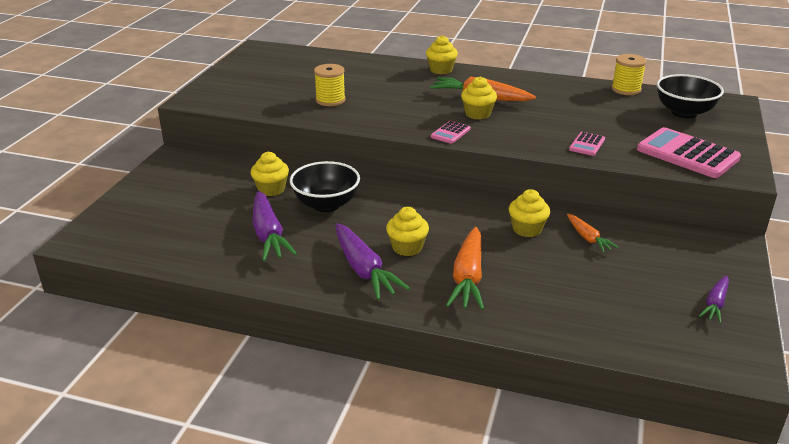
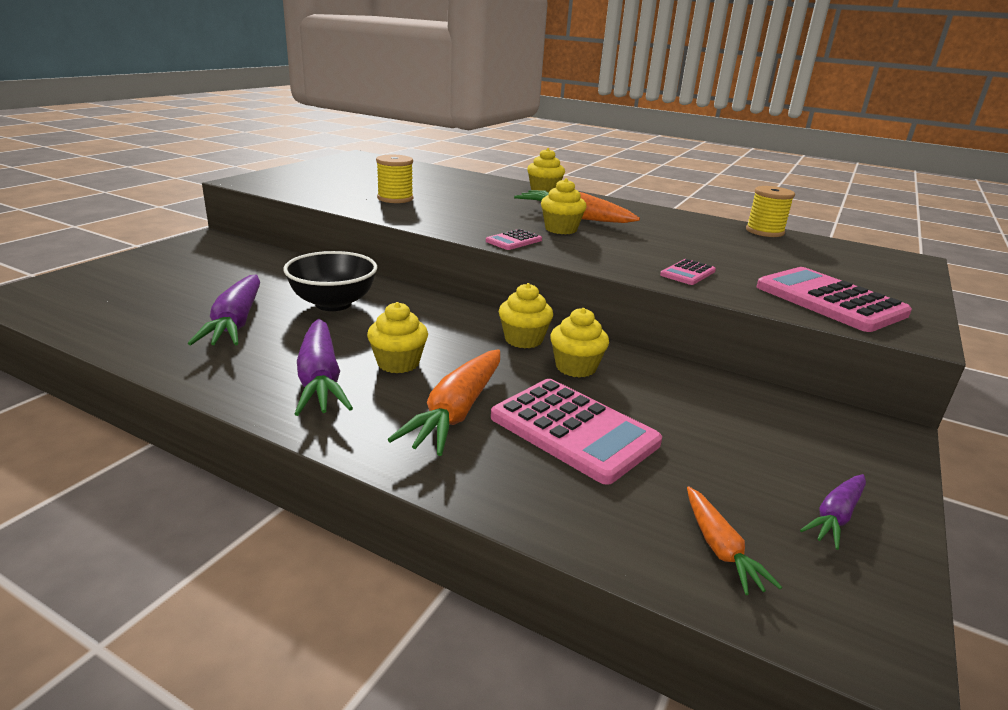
camera: 10 degrees right, 5 degrees down
(271, 189) = (283, 280): yellow cupcake -> yellow cupcake (523, 339)
(547, 277) = (573, 430): none -> pink calculator
(588, 238) = (658, 391): orange carrot -> orange carrot (720, 548)
(684, 113) = (837, 260): black bowl -> none

